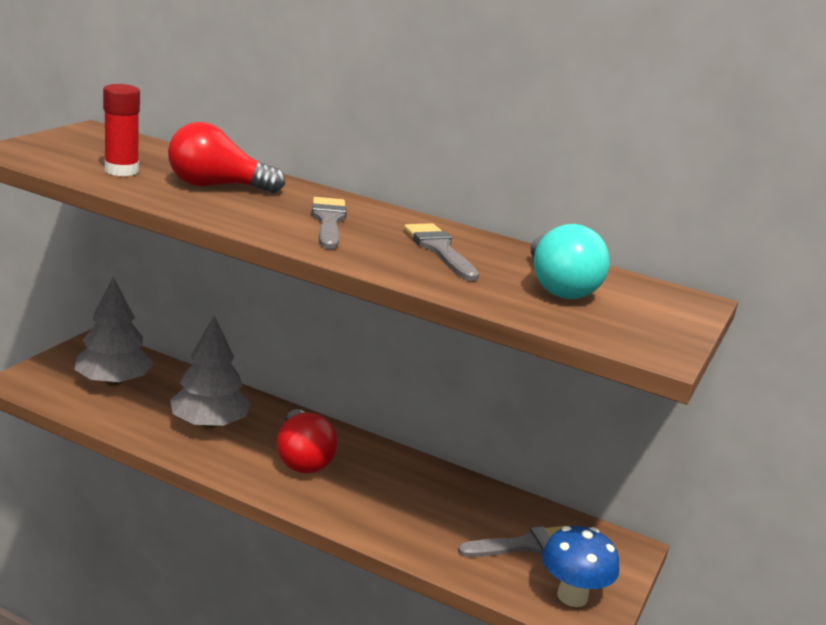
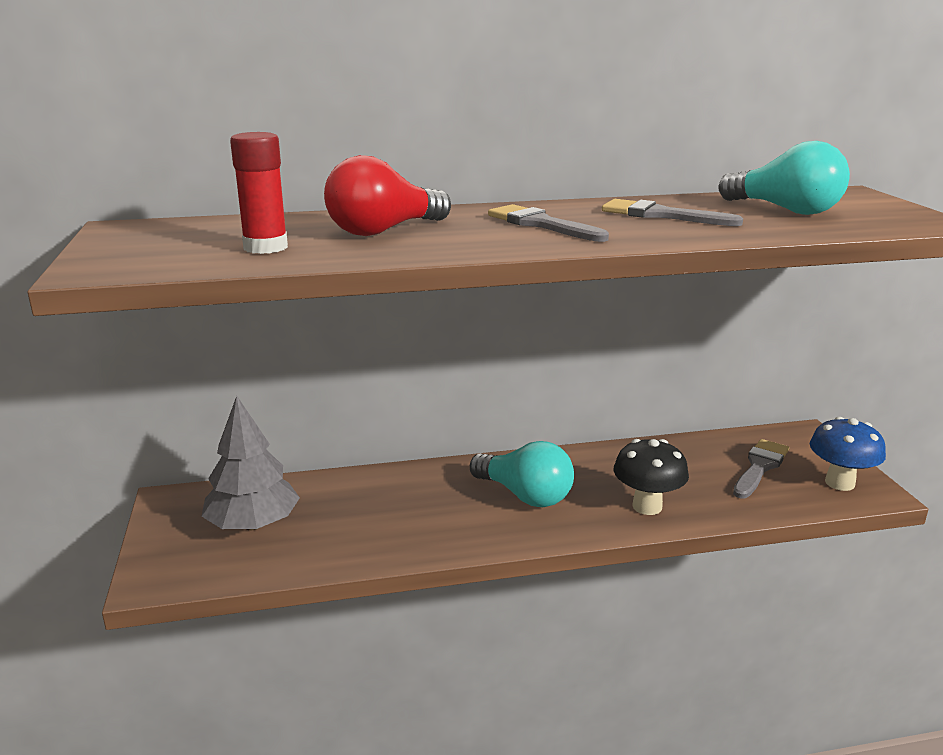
camera: 35 degrees left, 0 degrees up
(210, 423) = (405, 511): grey tree -> none
(302, 458) = (525, 495): red light bulb -> turquoise light bulb
(374, 515) = (647, 506): none -> black mushroom

